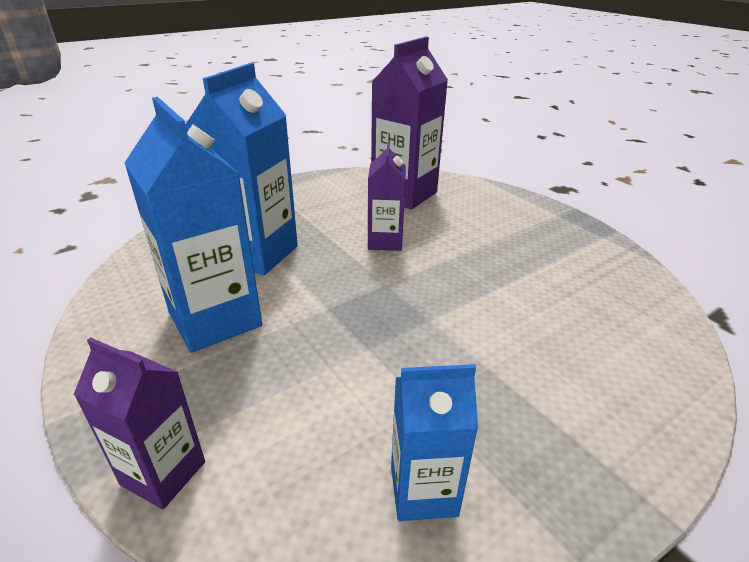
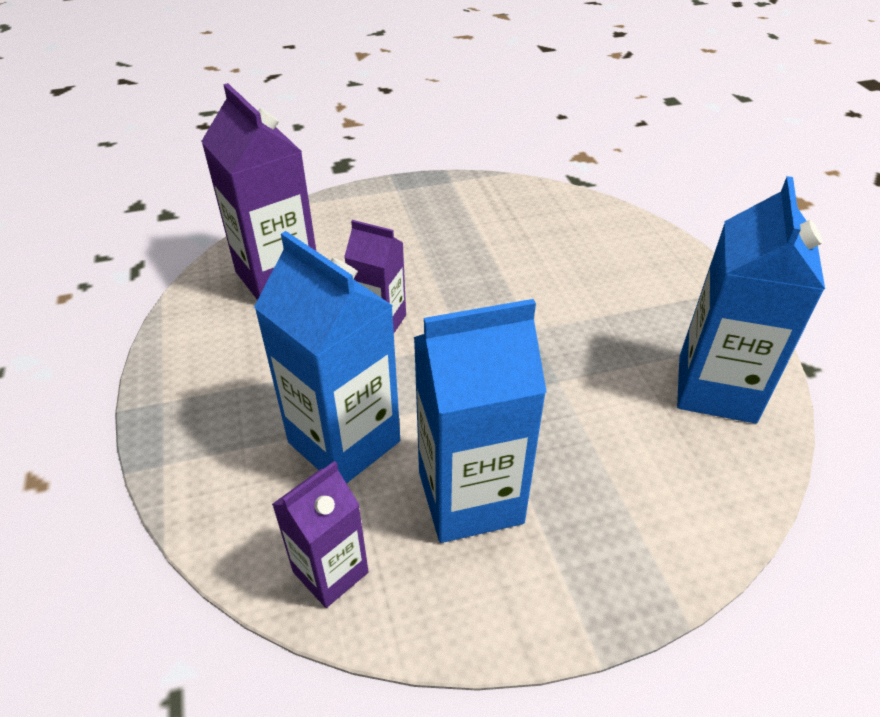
camera: 70 degrees left, 10 degrees up
(163, 473) = (681, 551): purple carton -> purple carton (330, 572)
(423, 490) = (716, 389): blue carton -> blue carton, size x1.71

